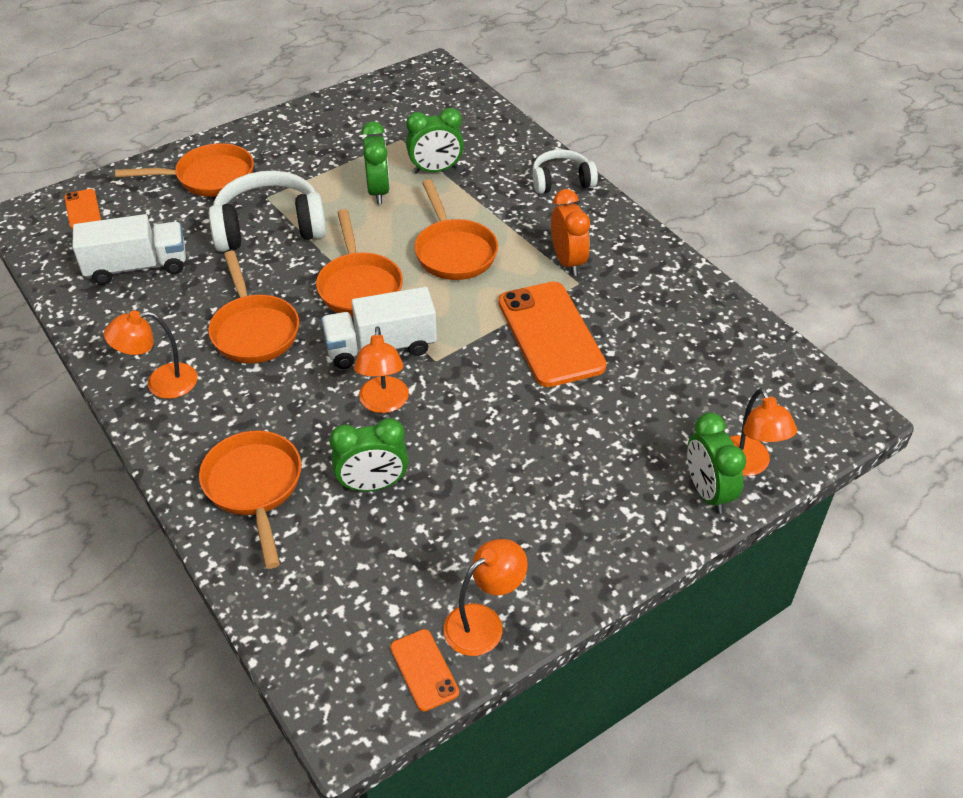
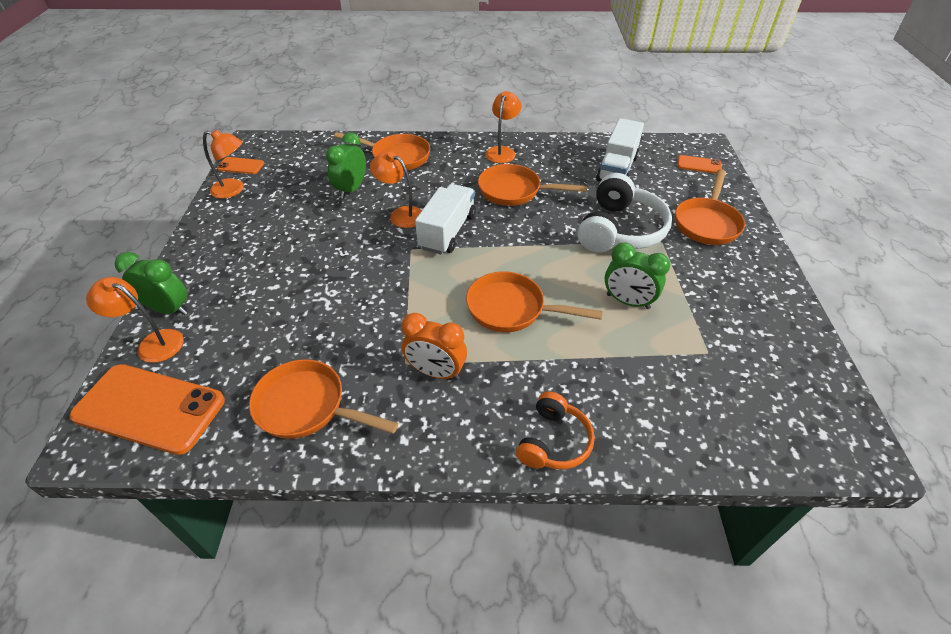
camera: 125 degrees right, 0 degrees up
(359, 286) = (516, 246): orange pan -> orange pan (307, 407)
(435, 170) = (637, 352): green clock -> none
(483, 622) = (234, 190): orange lamp -> orange lamp turned 75 degrees counterclockwise
(550, 334) = (372, 314): orange phone -> orange phone (150, 408)
(561, 181) = (554, 441): white headphones -> orange headphones

